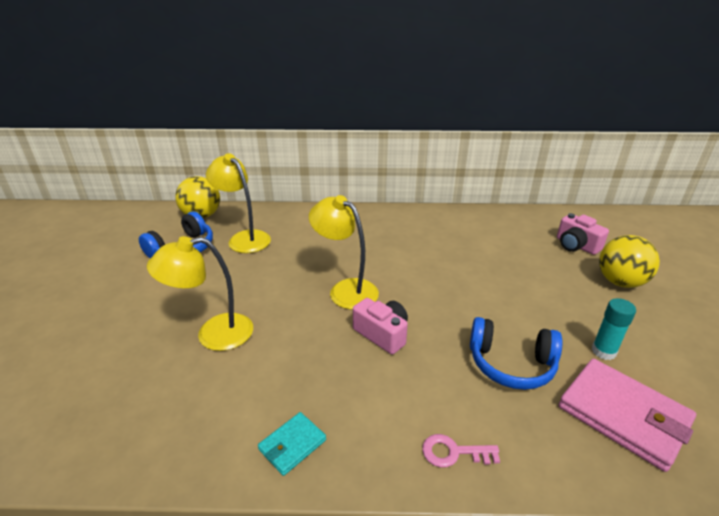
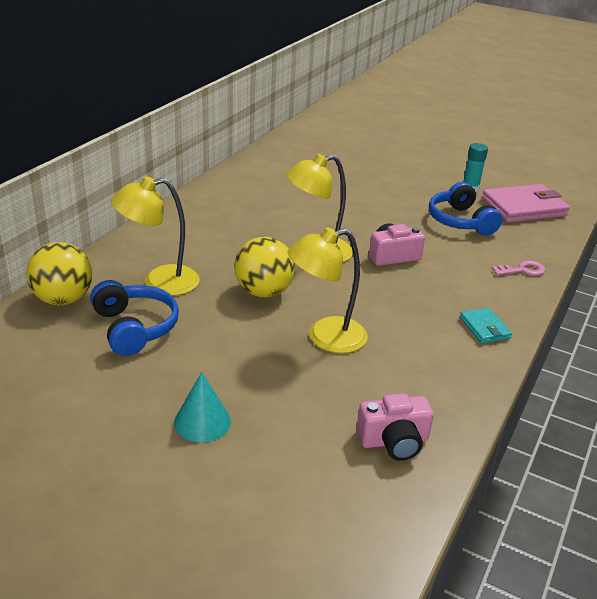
camera: 65 degrees left, 0 degrees up
(81, 310) = (202, 422): none -> turquoise cone
(213, 334) = (325, 337): yellow lamp -> yellow lamp turned 60 degrees clockwise
(453, 452) = (523, 270): pink key -> pink key turned 135 degrees counterclockwise
(511, 364) = (460, 221): blue headphones -> blue headphones turned 120 degrees clockwise
(576, 245) = (351, 143): pink camera -> pink camera (394, 441)
(620, 282) = (408, 151): yellow ball -> yellow ball (263, 292)

